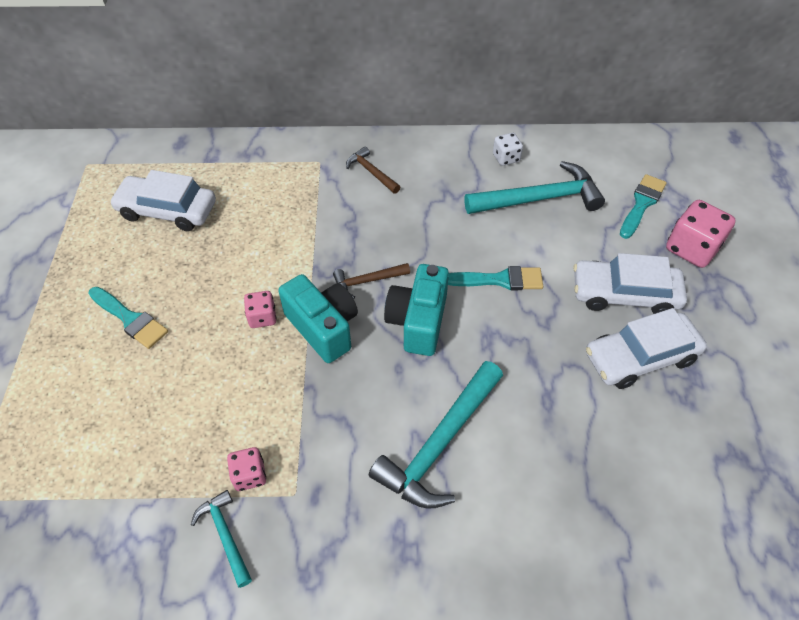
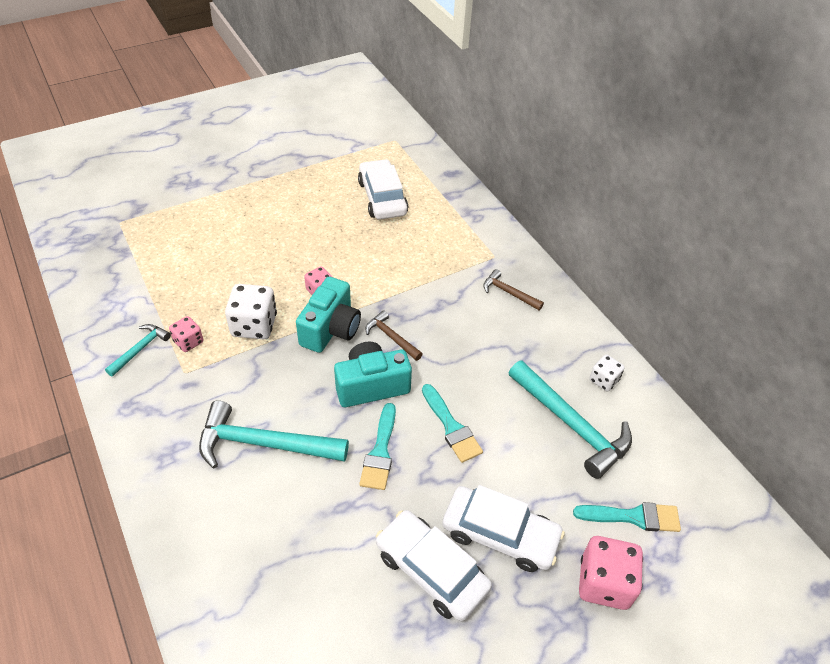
camera: 60 degrees right, 5 degrees down
(130, 319) = (278, 225): turquoise brush -> turquoise brush (380, 452)
(270, 398) = (254, 325): none -> white dice
(371, 172) = (509, 293): brown hammer -> brown hammer turned 75 degrees counterclockwise
(624, 294) = (500, 534): white car -> white car turned 135 degrees clockwise

